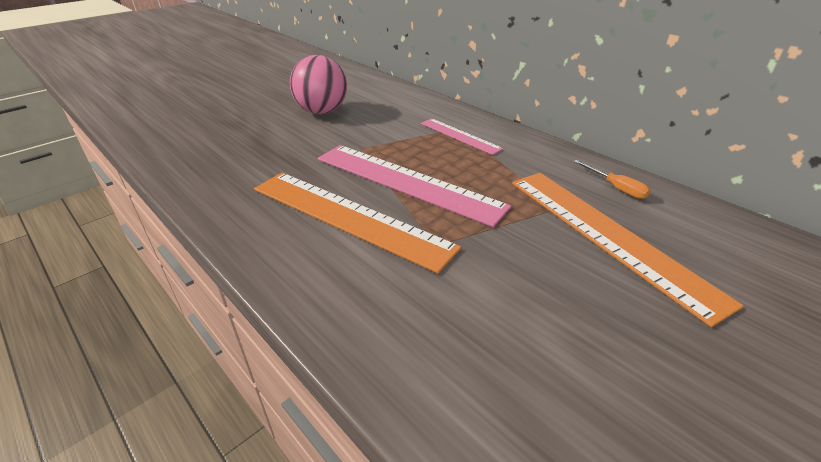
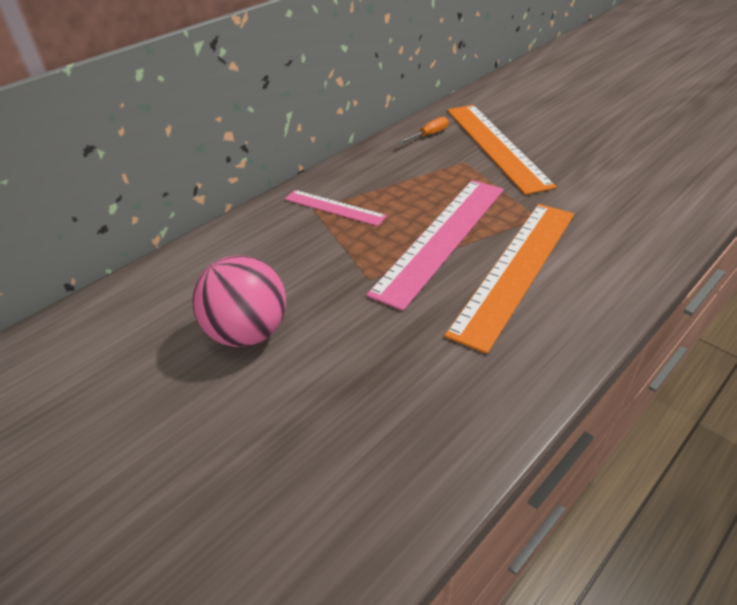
camera: 90 degrees left, 5 degrees up
(460, 136) = (334, 207): pink ruler -> pink ruler turned 75 degrees clockwise
(607, 235) = (496, 145): orange ruler -> orange ruler turned 75 degrees counterclockwise

